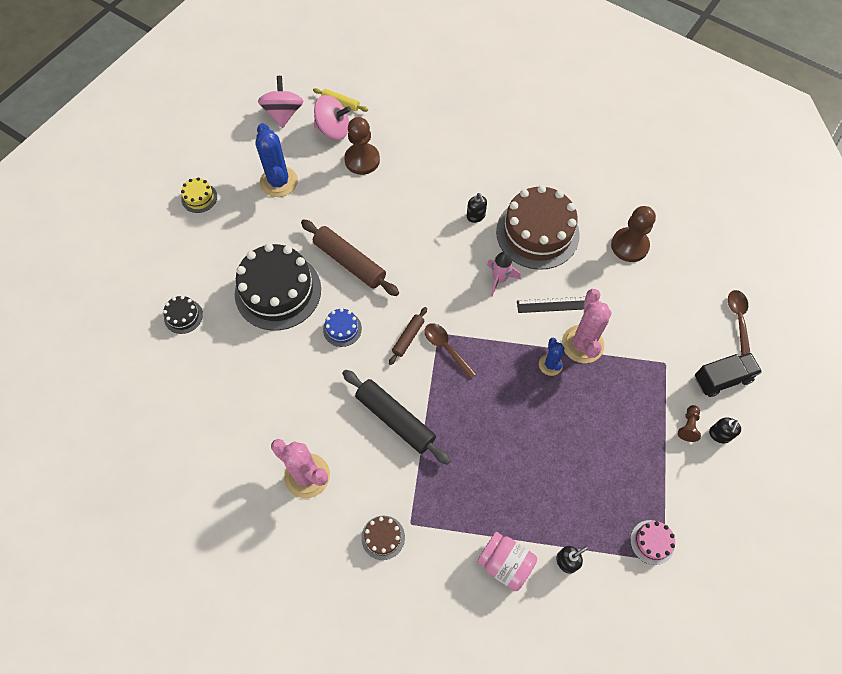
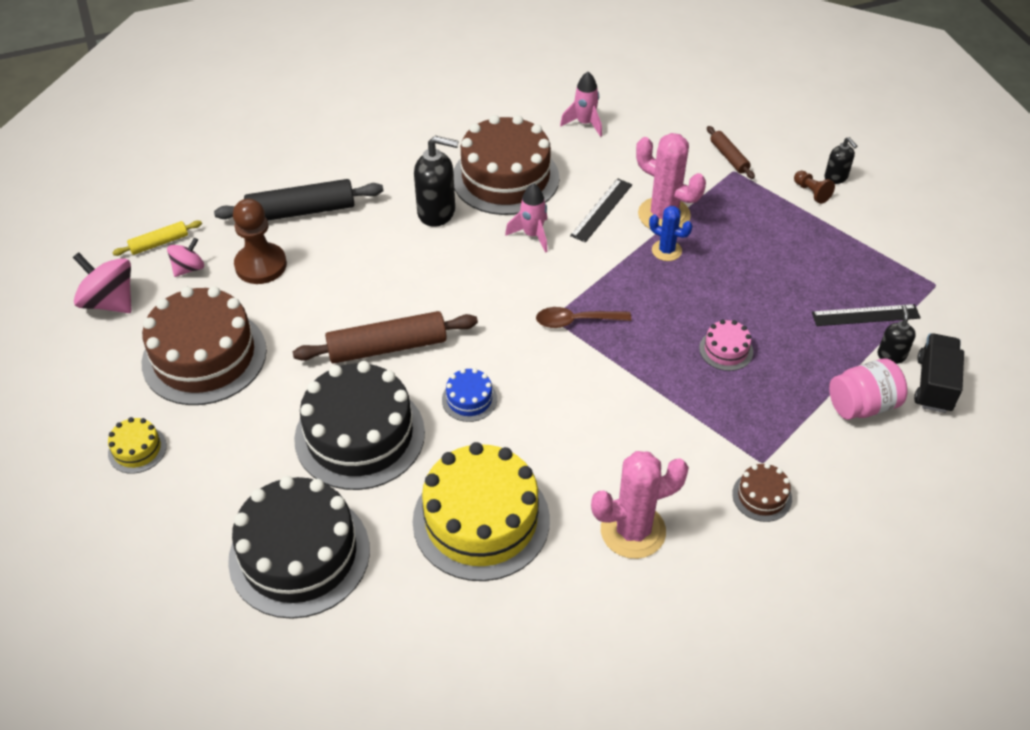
camera: 55 degrees left, 15 degrees down
(183, 316) = (299, 554): black cake -> black cake, size x2.28
(262, 389) = (481, 520): none -> yellow cake
(279, 182) = (204, 356): blue cactus -> brown cake
(333, 129) = (189, 268): pink spinning top -> pink spinning top, size x0.60
(395, 419) = (626, 410): black rolling pin -> black rolling pin (301, 211)
(408, 338) = (534, 346): brown rolling pin -> brown rolling pin (729, 157)
(476, 216) = (437, 212): black soap dispenser -> black soap dispenser, size x1.78
(592, 525) = (865, 315): none -> black ruler
(629, 246) = (585, 123): brown pawn -> pink rocket
(652, 542) = (912, 282): pink cake -> pink cake (726, 350)
(722, 379) = (781, 144): black truck -> black truck (934, 384)
(738, 319) = (728, 100): brown spoon -> none

